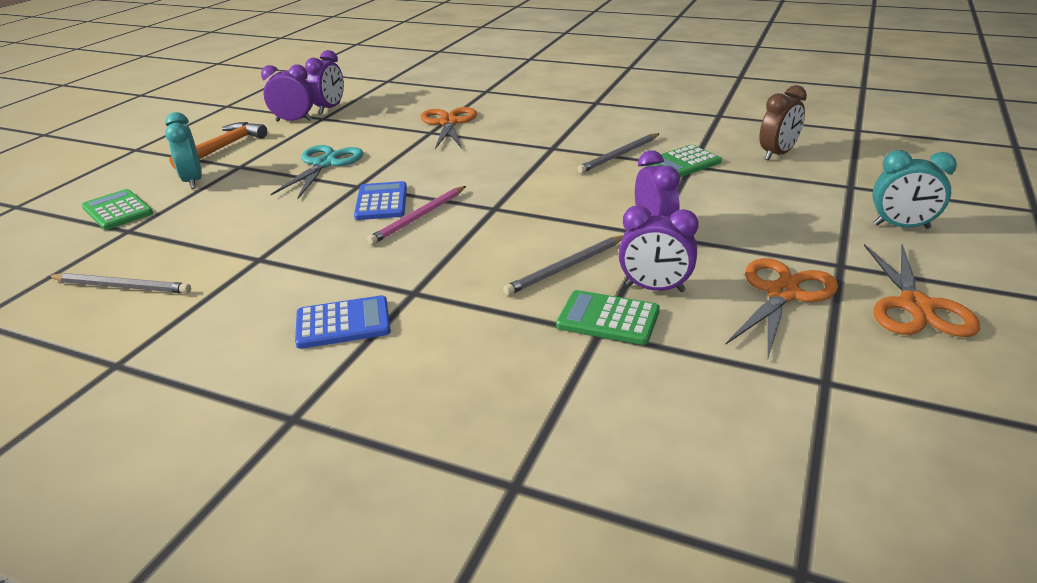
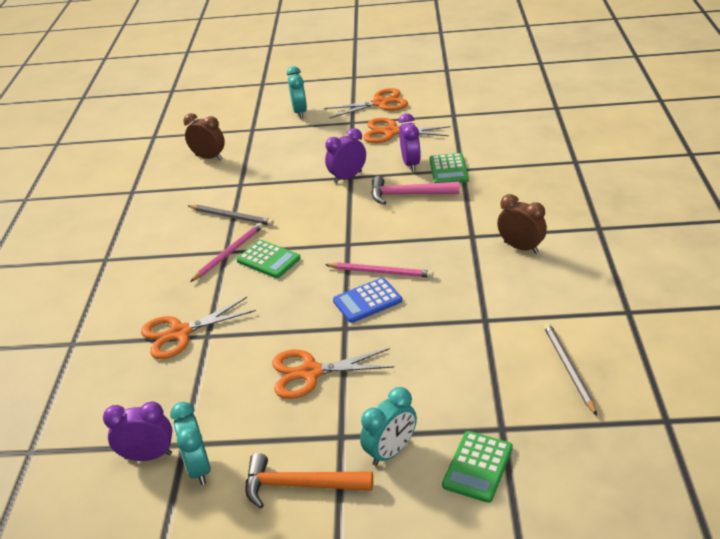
camera: 110 degrees left, 5 degrees up
(294, 121) = (199, 467): purple clock -> turquoise clock
(324, 164) = (310, 372): turquoise scissors -> orange scissors
(343, 323) = (521, 247): blue calculator -> brown clock
(547, 149) = (229, 253): none -> pink pencil
(566, 267) = (408, 194): grey pencil -> pink hammer
(683, 163) = (237, 188): green calculator -> green calculator (268, 259)

